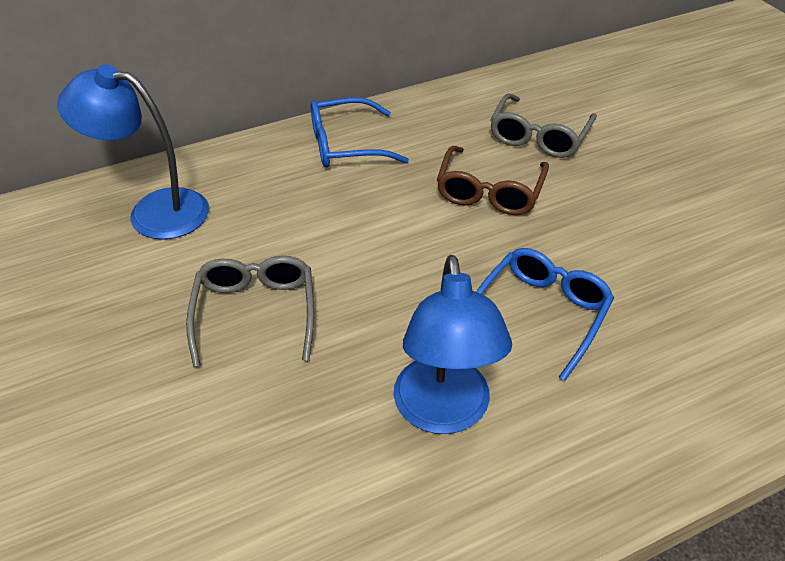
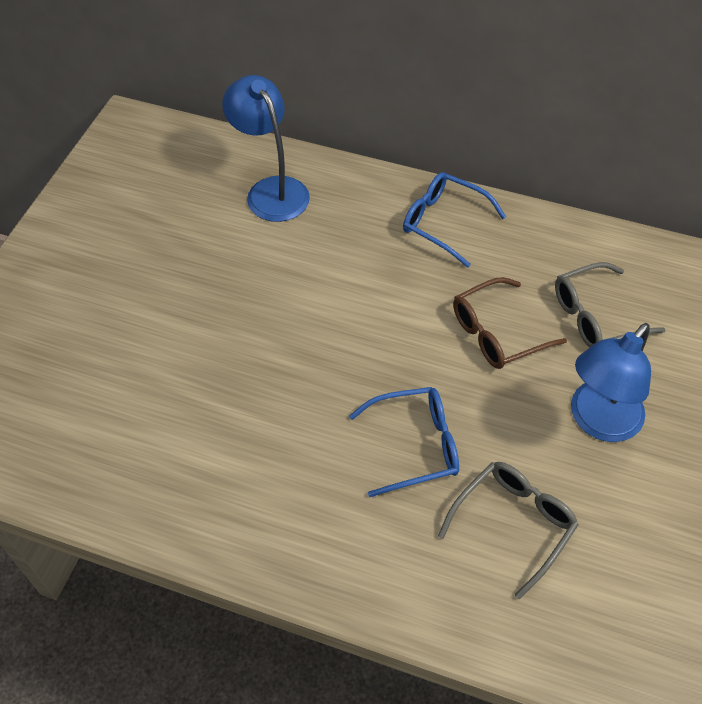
camera: 45 degrees right, 10 degrees up
(255, 312) = (253, 305): grey glasses -> grey glasses (514, 523)
(444, 413) = (279, 453): blue lamp -> blue lamp (598, 422)

